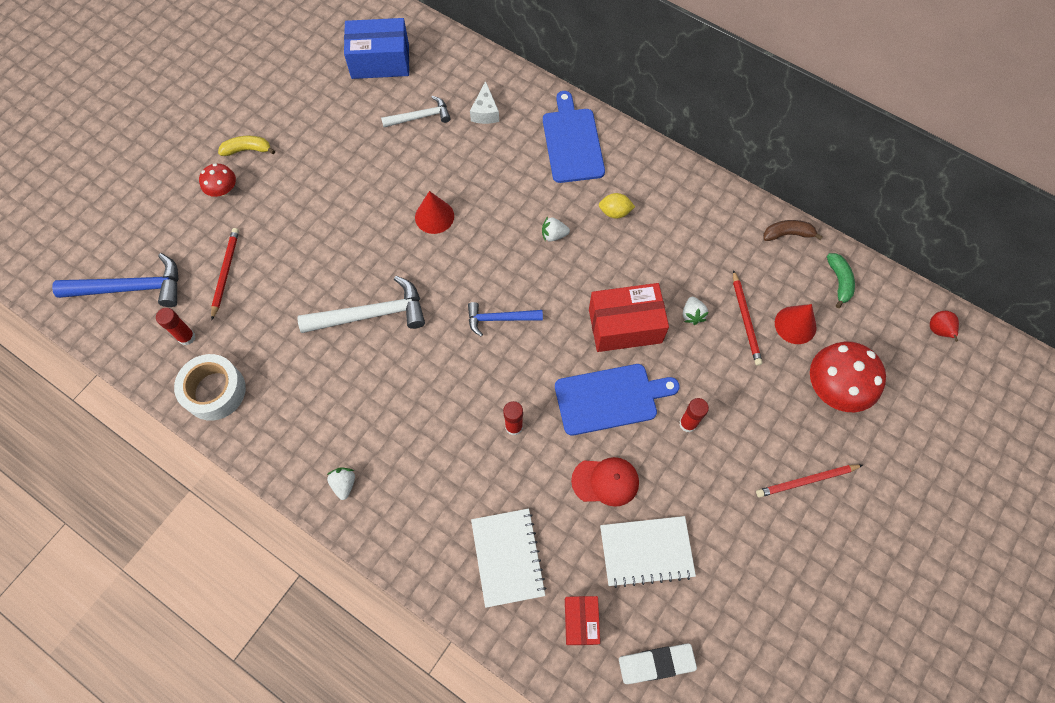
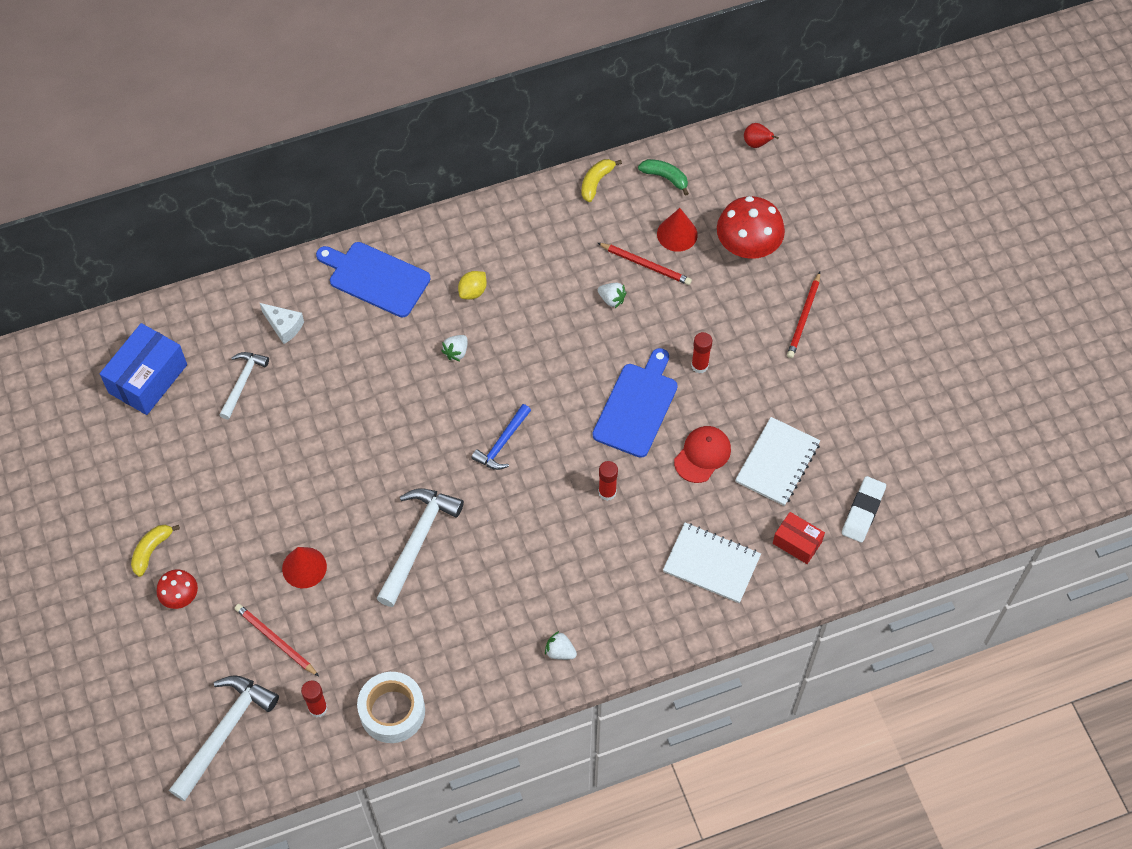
camera: 55 degrees left, 5 degrees down
(131, 288) = (224, 732): blue hammer -> white hammer
(434, 216) = (360, 434): red cone -> red cone (304, 567)
(625, 326) = (583, 354): red box -> none
(787, 234) = (596, 182): brown banana -> yellow banana

